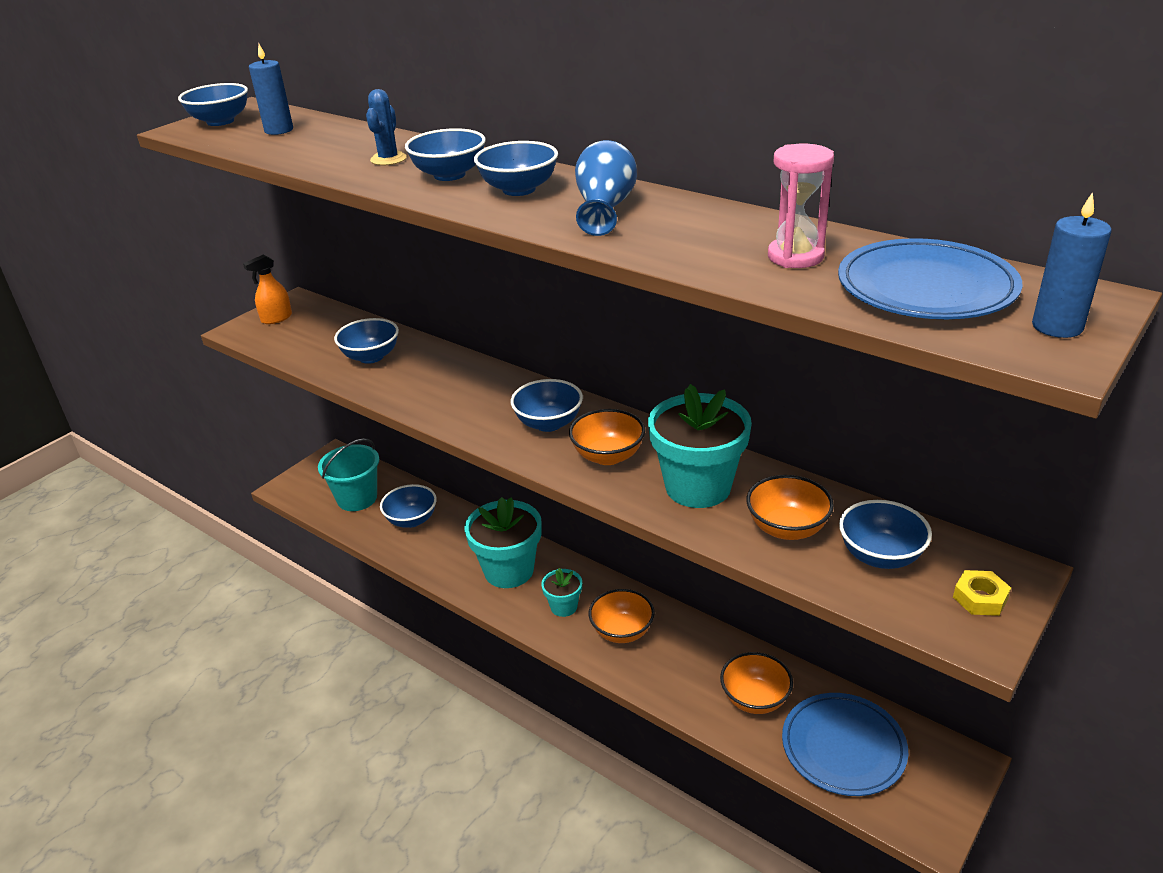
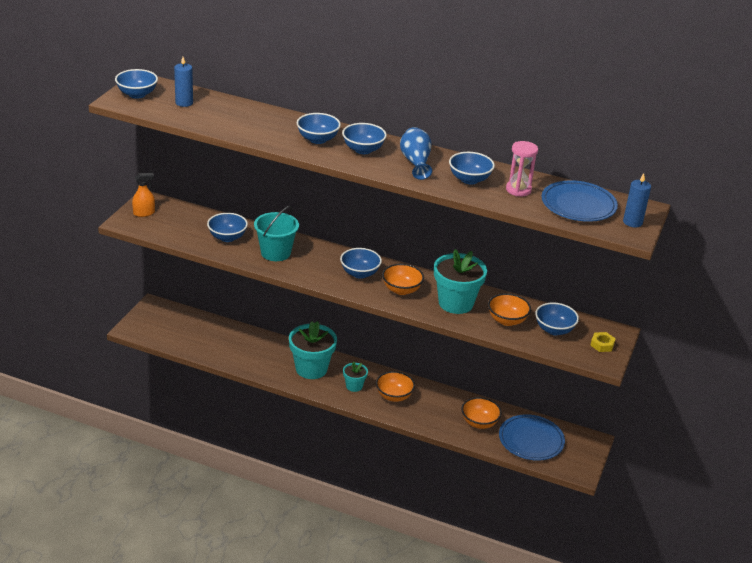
camera: 20 degrees left, 0 degrees up
(276, 318) = (144, 213): orange spray bottle -> orange spray bottle turned 150 degrees counterclockwise
(357, 498) = (187, 332): turquoise bucket -> turquoise bucket (275, 253)
(388, 159) = (273, 127): blue cactus -> none
(411, 520) = (232, 343): blue bowl -> blue bowl (469, 179)

